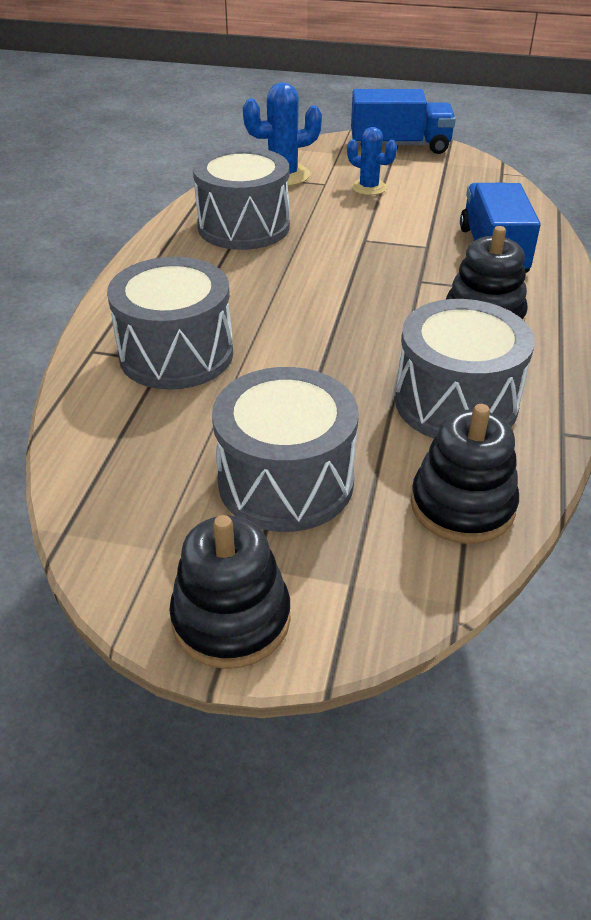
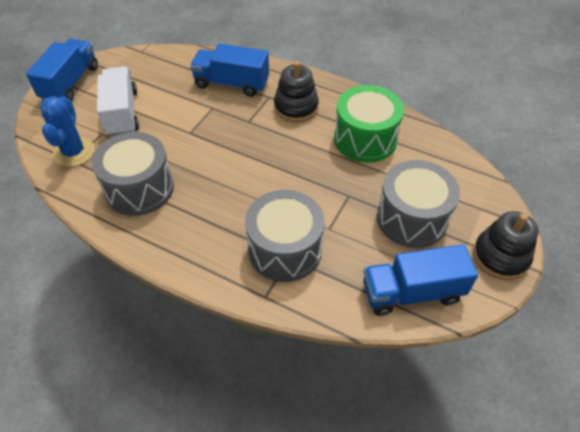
camera: 75 degrees left, 10 degrees up
(122, 496) = (412, 292): none -> blue truck
(369, 187) = (122, 113): blue cactus -> white truck
(456, 403) = (365, 139): grey drum -> green drum
(462, 506) = (438, 158): black stacking toy -> none

